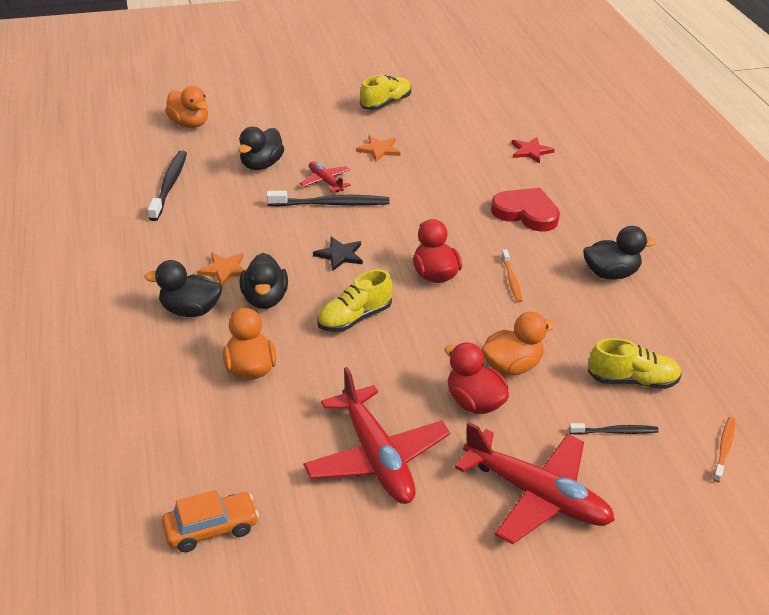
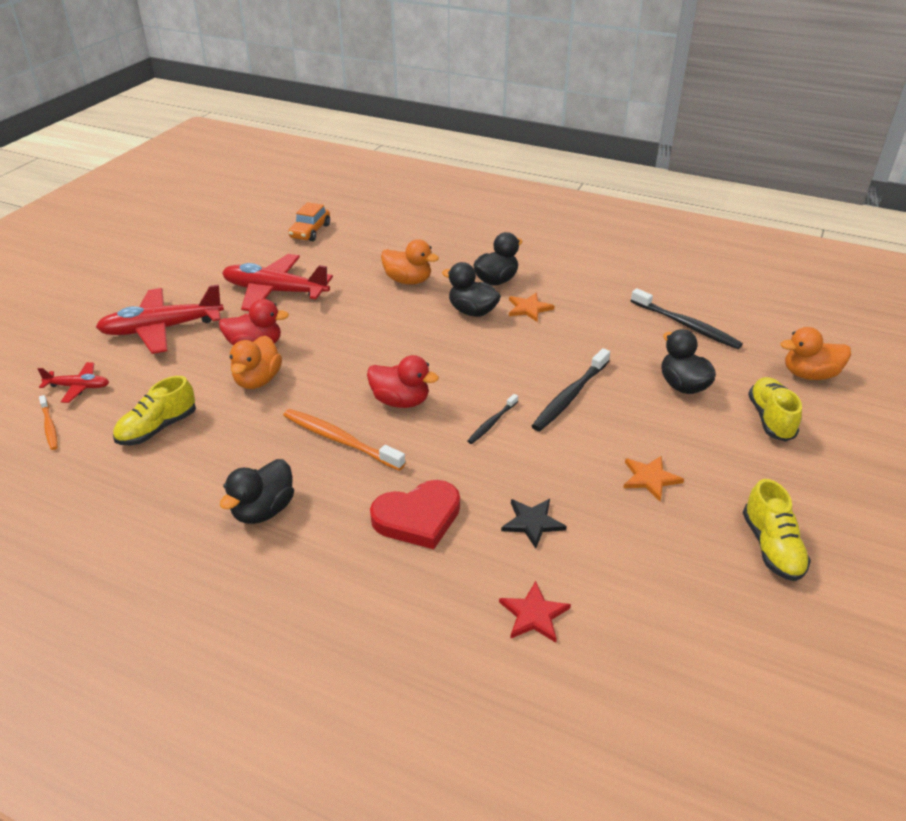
camera: 130 degrees right, 0 degrees up
(325, 181) = (614, 410): red plane -> red plane (79, 387)
(340, 255) = (486, 366): black star -> black star (532, 522)
(354, 318) = (402, 338): yellow shoe -> yellow shoe (770, 419)
(511, 280) = (339, 440): orange toothbrush -> orange toothbrush, size x1.76
(615, 432) = (141, 388): black toothbrush -> black toothbrush (492, 423)

